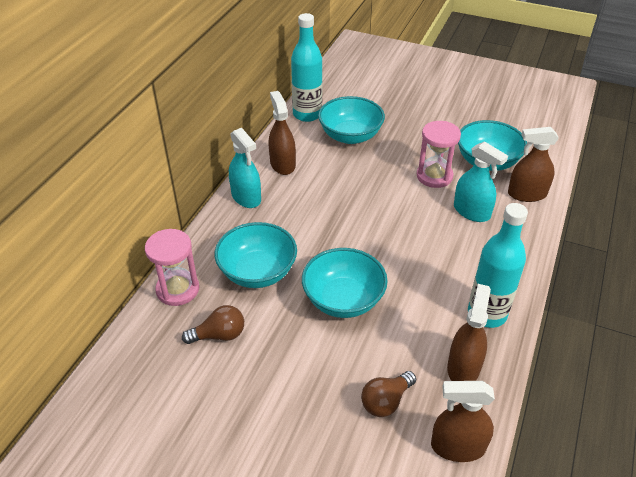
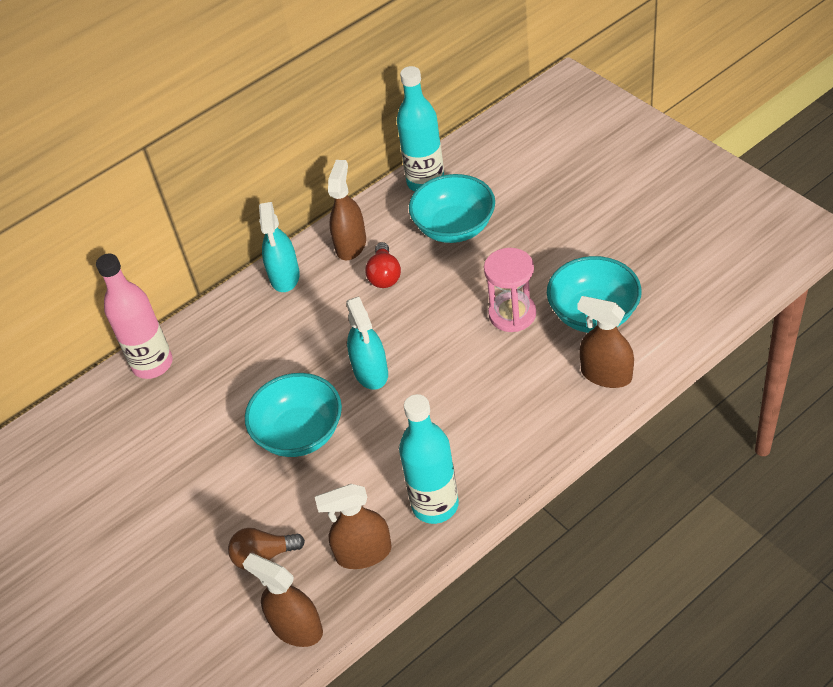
camera: 35 degrees right, 5 degrees up
(178, 289) = (152, 364): pink hourglass -> pink bottle
(219, 335) = (159, 427): brown light bulb -> none
(257, 272) = (238, 371): turquoise bowl -> none
(324, 177) = (384, 275): none -> red light bulb
(463, 367) = (363, 553): brown spray bottle -> brown spray bottle turned 150 degrees counterclockwise
(471, 211) = (519, 376): turquoise spray bottle -> turquoise spray bottle (371, 372)

